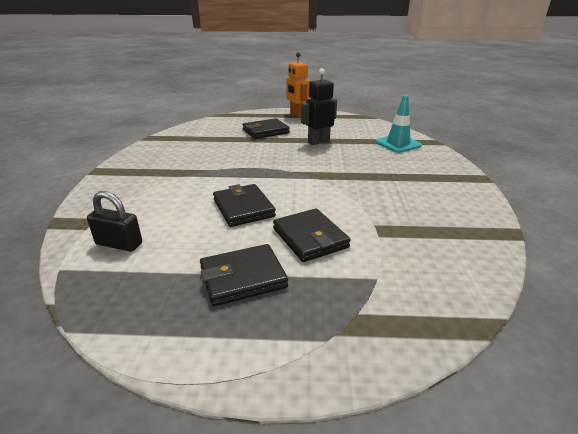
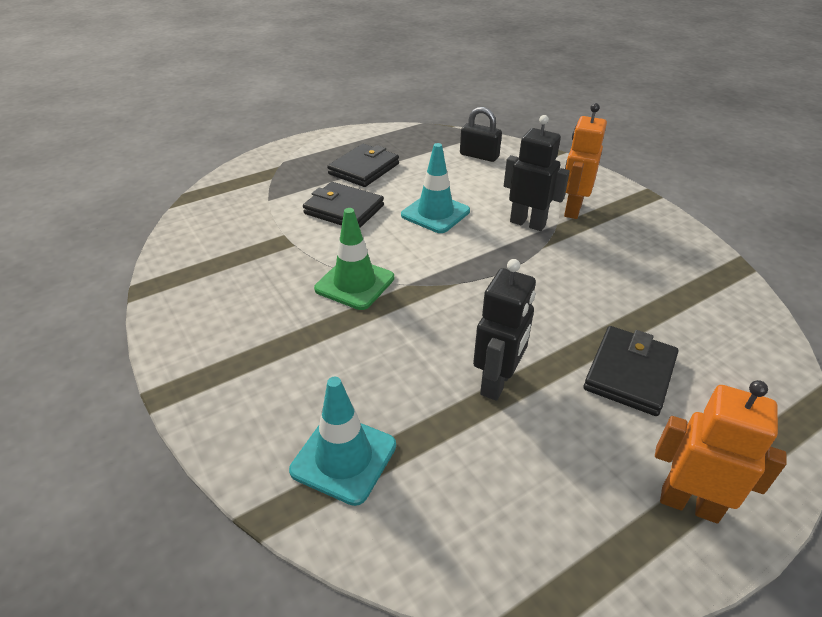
camera: 145 degrees right, 10 degrees up
(119, 244) = (479, 156): black padlock -> black padlock turned 45 degrees clockwise
(158, 179) = (572, 209): none -> orange robot
(198, 181) = (527, 223): none -> black robot
(243, 208) = (435, 213): black wallet -> turquoise traffic cone
(348, 188) = (354, 283): none -> green traffic cone

